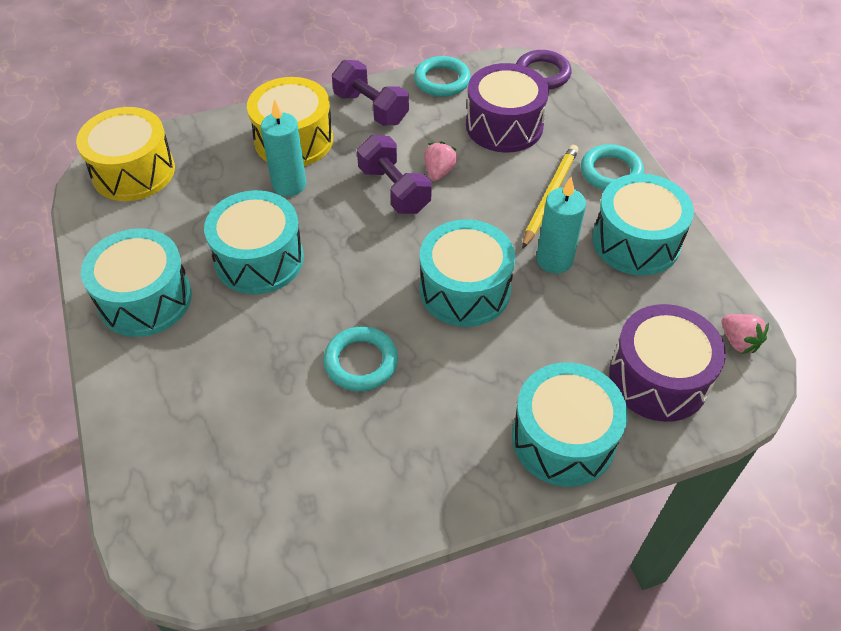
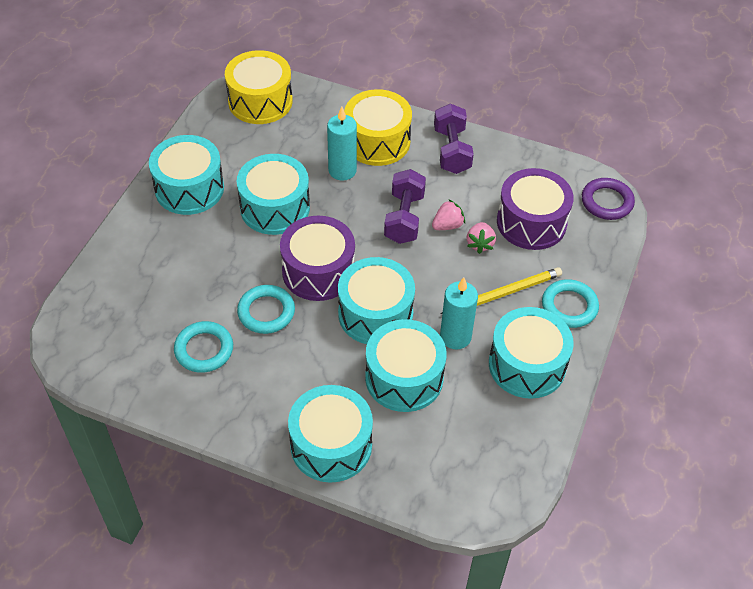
camera: 40 degrees right, 0 degrees up
(442, 80) = (525, 161): turquoise ring -> turquoise ring (204, 349)
(554, 327) = (404, 378): none -> turquoise drum
(658, 378) = (432, 458): purple drum -> purple drum (318, 271)
(738, 341) = (516, 478): pink strawberry -> pink strawberry (480, 244)

